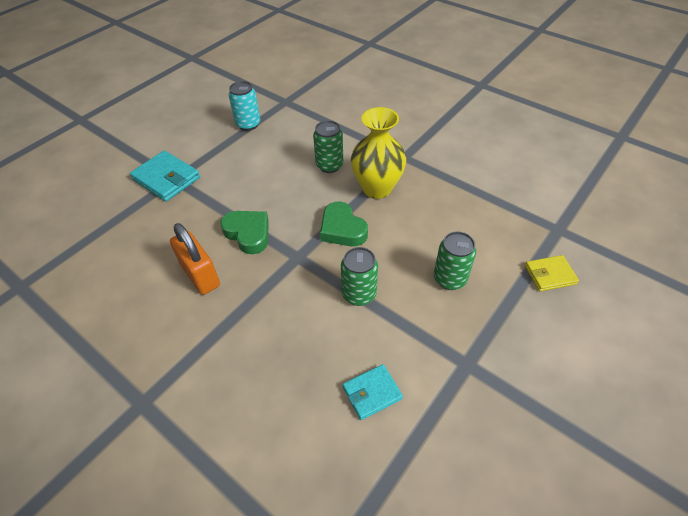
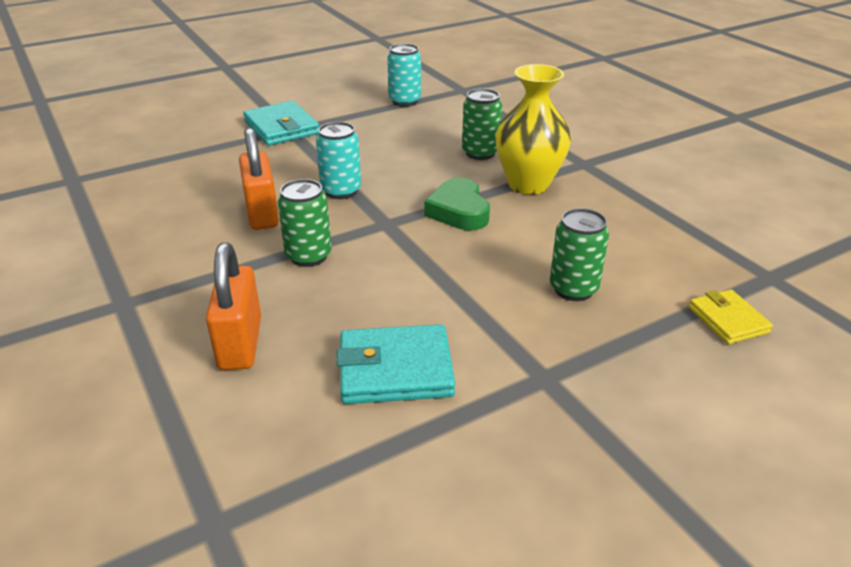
camera: 20 degrees right, 15 degrees down
(248, 234) = (341, 191): green heart -> turquoise can
(253, 409) = (240, 343): none -> orange padlock
(359, 294) = (440, 274): green can -> green can (308, 256)
(372, 393) = (395, 370): turquoise wallet -> turquoise wallet, size x1.60
(550, 275) = (728, 320): yellow wallet -> yellow wallet turned 60 degrees clockwise

